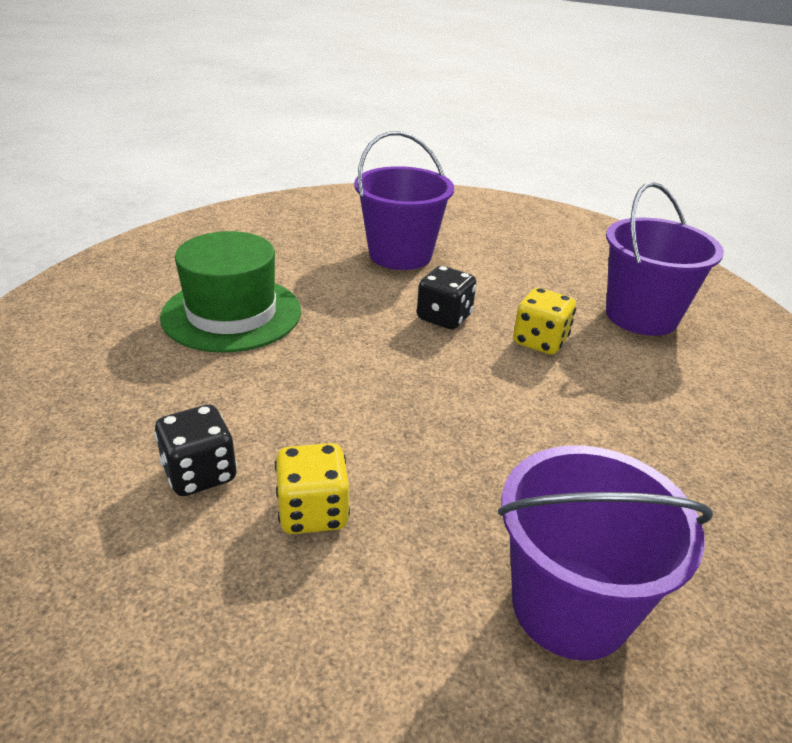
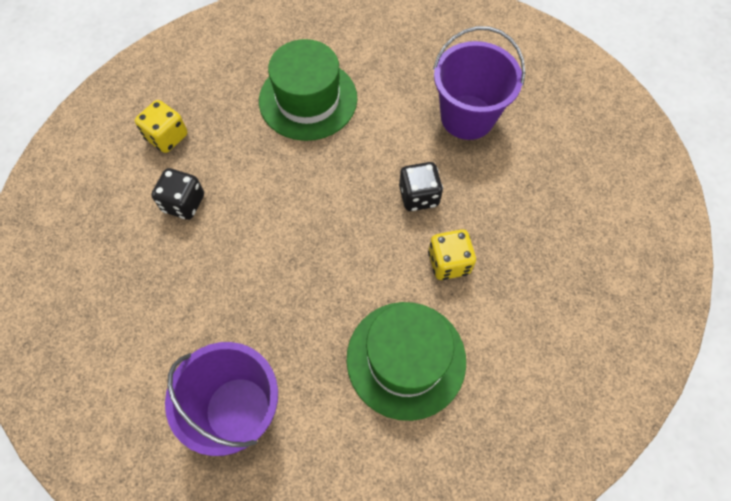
camera: 50 degrees right, 30 degrees up
(313, 512) = (201, 266): yellow dice -> yellow dice (167, 137)
(625, 425) = (406, 359): none -> green hat
(641, 316) = (551, 301): purple bucket -> none

